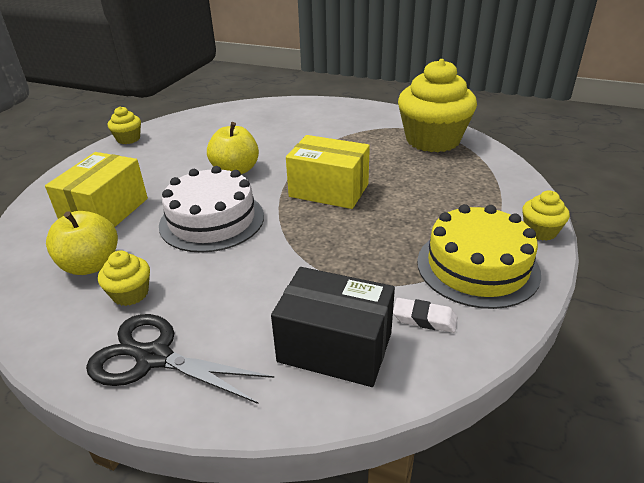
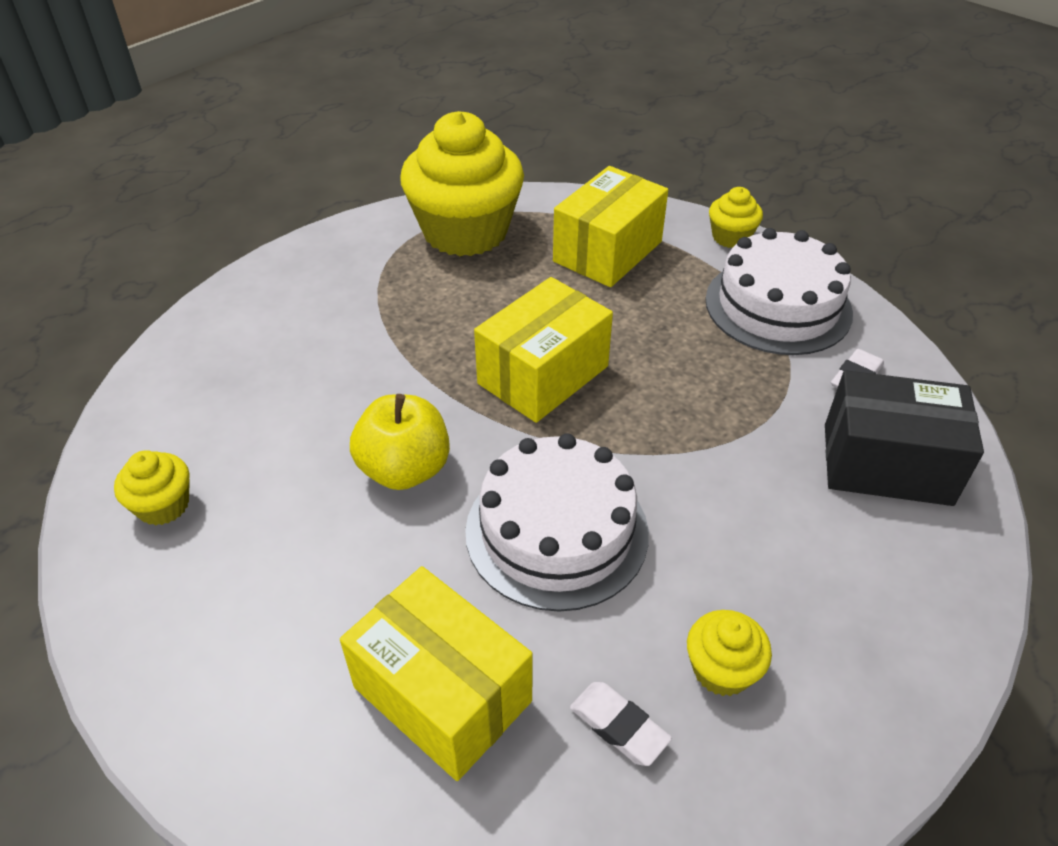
camera: 70 degrees left, 10 degrees up
(91, 265) = (619, 726): yellow apple -> white eraser
(128, 139) = (121, 629): yellow cupcake -> yellow cupcake (163, 505)
(154, 357) = (872, 651): black scissors -> none
(335, 347) = (886, 464): black box -> black box turned 60 degrees clockwise
(464, 186) = (607, 251): none -> yellow box
(477, 266) = (778, 306): yellow cake -> white cake

